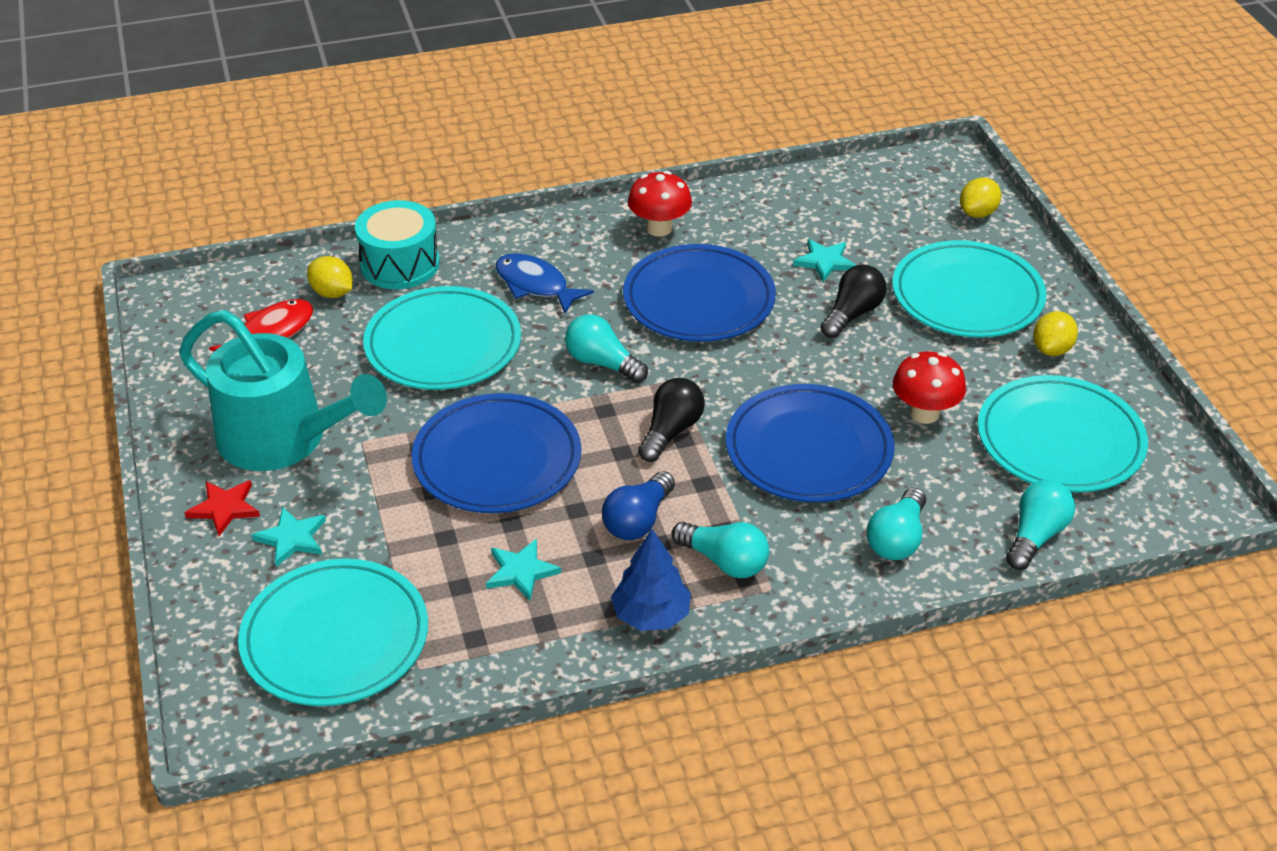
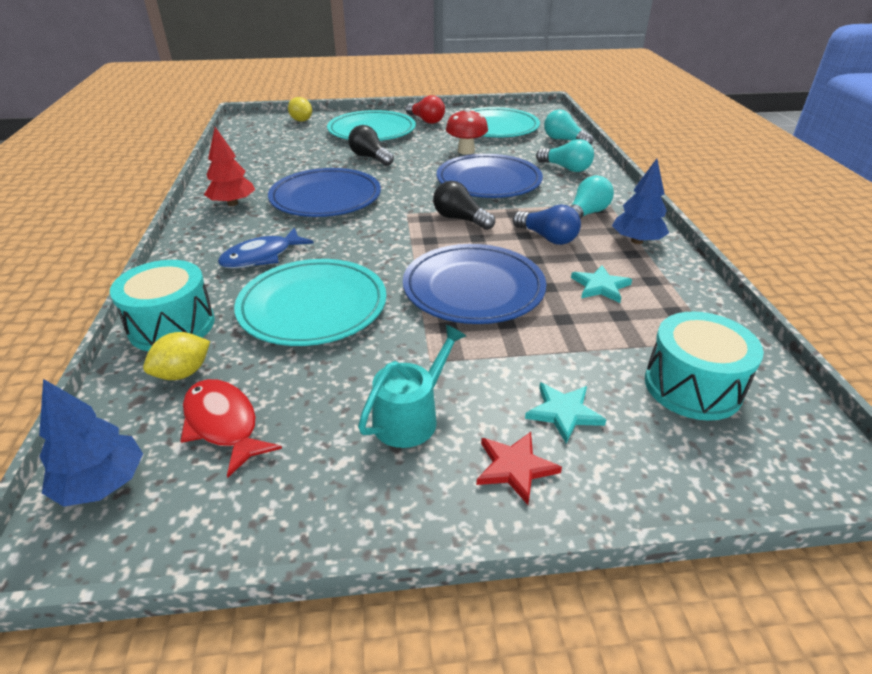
camera: 80 degrees left, 5 degrees down
(210, 295) = (102, 484): none -> blue tree
(282, 439) = (410, 417): turquoise watering can -> turquoise watering can, size x0.54
(335, 638) = (692, 386): turquoise plate -> turquoise drum
(602, 363) = (376, 237): turquoise light bulb -> none
(659, 228) = (233, 203): red mushroom -> red tree
(825, 262) = (314, 159): turquoise star -> none
(1052, 349) = (426, 120): yellow lemon -> red light bulb

